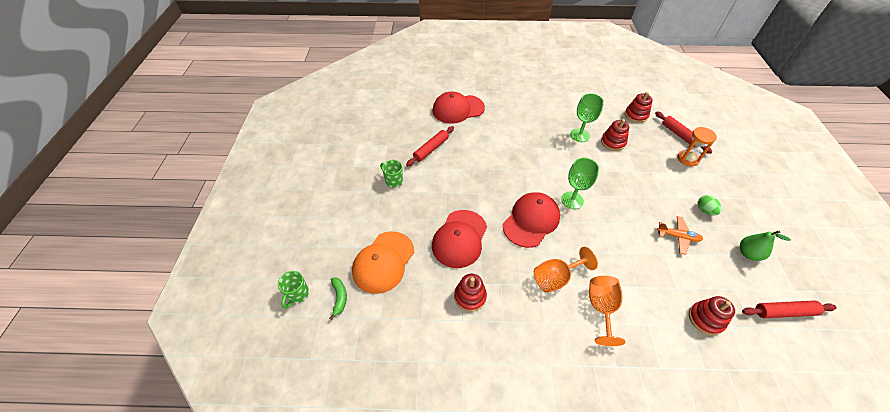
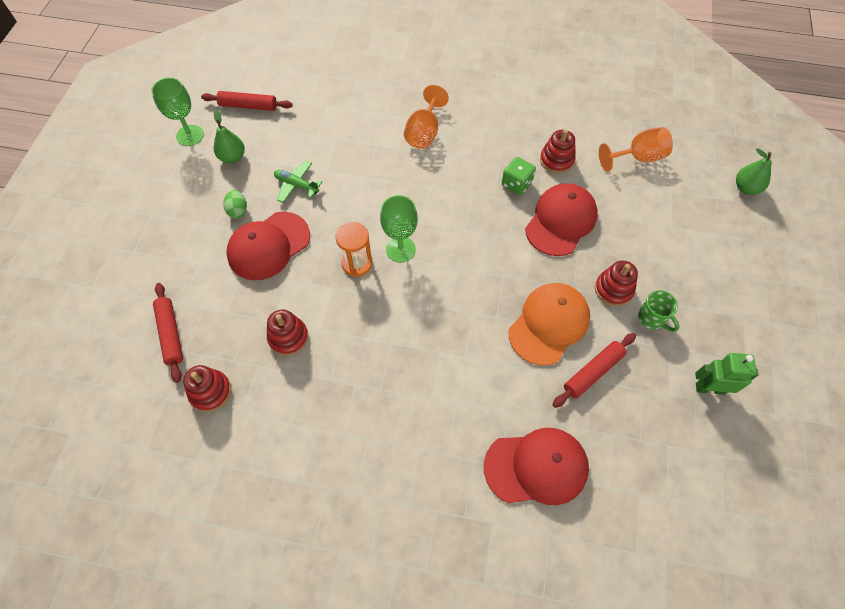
camera: 170 degrees left, 10 degrees up
(297, 294) = (746, 188): green mug -> green pear
(339, 298) = (698, 178): green banana -> none
(363, 150) = (709, 388): none -> green robot
(383, 262) = (654, 208): orange cap -> orange cap (549, 324)
(501, 266) = (516, 184): none -> green dice
(531, 221) = (465, 230): red cap -> red cap (268, 246)
(556, 278) = (459, 164): orange goblet -> orange goblet (638, 158)
(579, 135) = (334, 362): green goblet -> green goblet (190, 135)
(678, 237) = (296, 185): orange plane -> green plane
(687, 159) = (195, 288): orange hourglass -> orange hourglass (357, 263)
(705, 319) = (328, 111): red stacking toy -> red stacking toy (613, 289)

